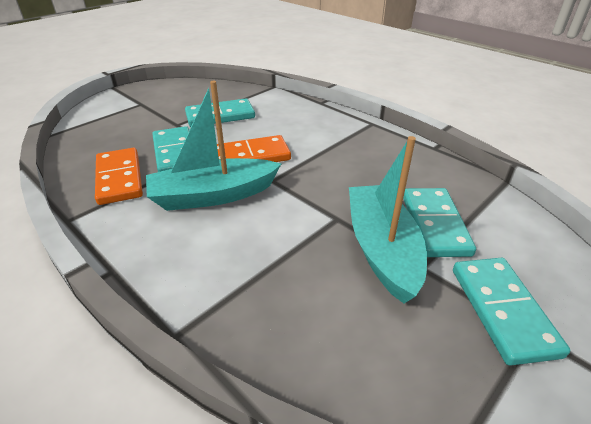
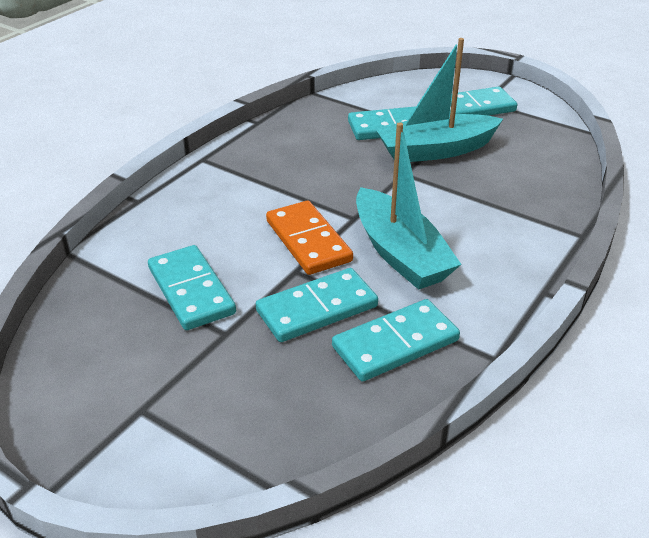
camera: 100 degrees left, 0 degrees up
(119, 178) = (395, 344): orange domino -> turquoise domino

